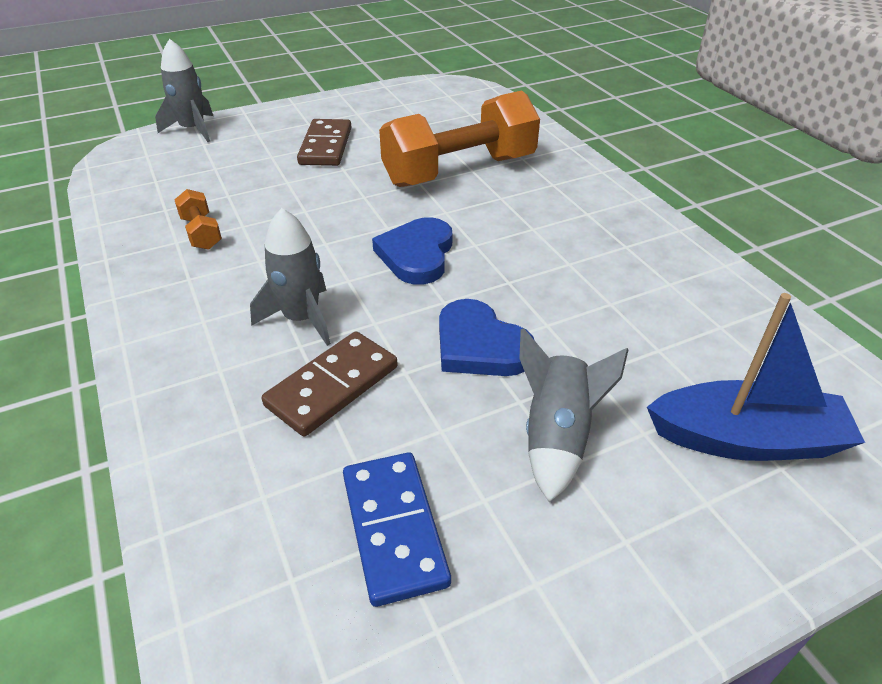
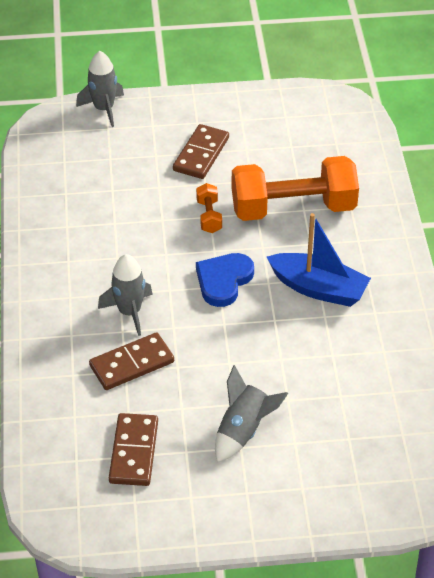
camera: 20 degrees right, 5 degrees up
(201, 233) = (85, 222): orange dumbbell -> orange dumbbell (209, 216)
(393, 529) = (133, 452): blue domino -> brown domino
(480, 345) = (230, 362): blue heart -> none
(746, 439) = (350, 463): blue boat -> blue boat (318, 288)

